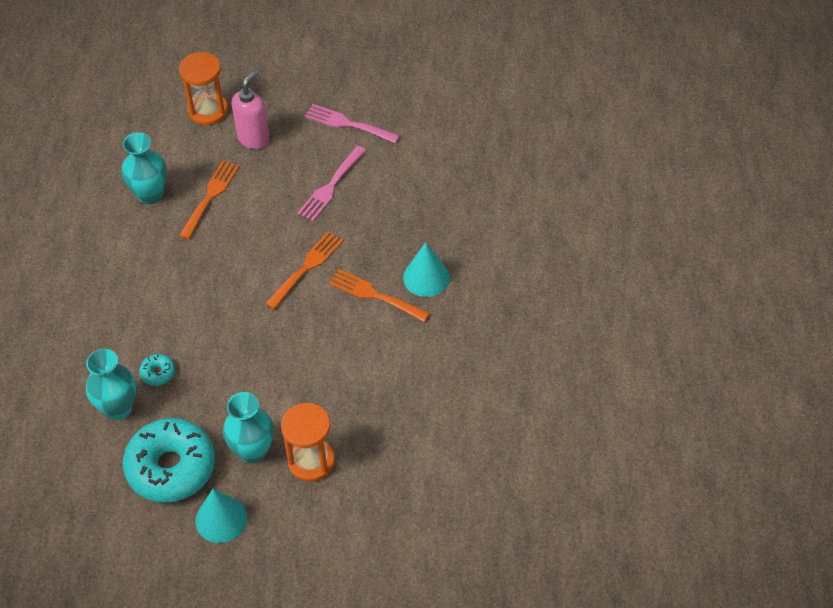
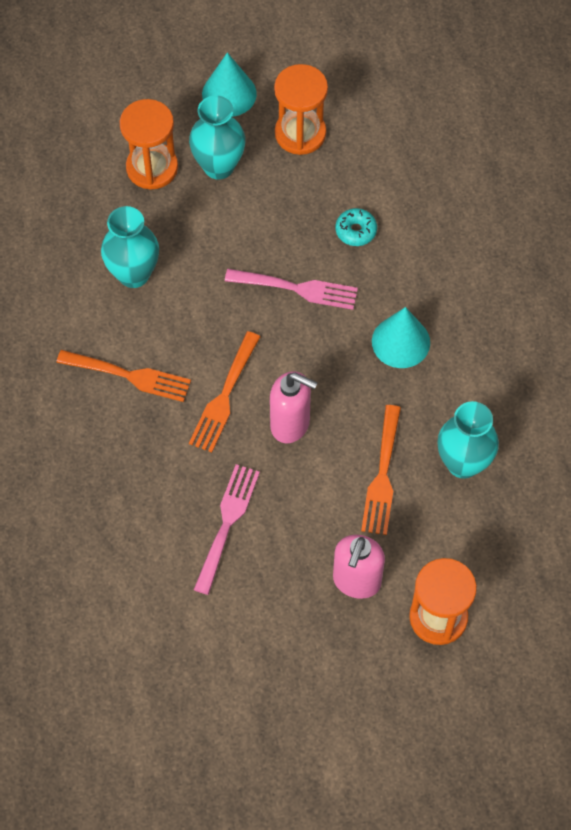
camera: 165 degrees right, 10 degrees up
(118, 408) = (384, 183): turquoise vase -> turquoise vase (133, 274)
(171, 467) = (300, 133): turquoise donut -> orange hourglass
(263, 240) = (290, 424): none -> pink soap dispenser
(348, 124) = (231, 634): pink fork -> pink fork (296, 288)
(426, 277) = (70, 412): turquoise cone -> turquoise cone (401, 342)

